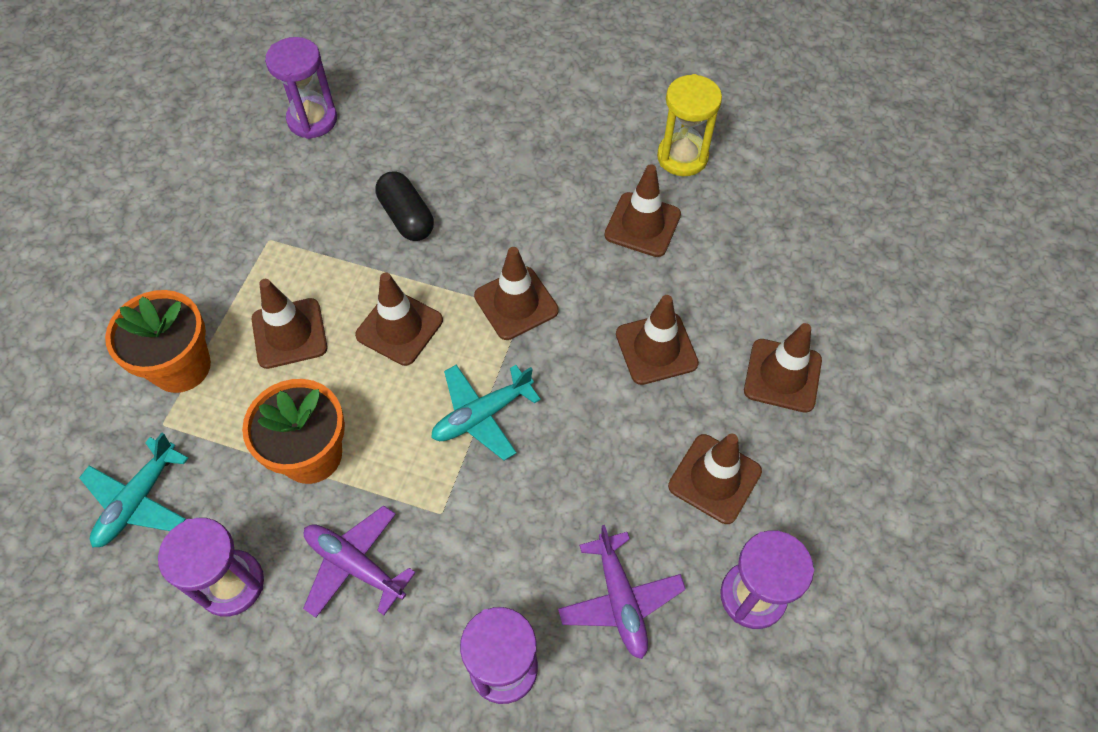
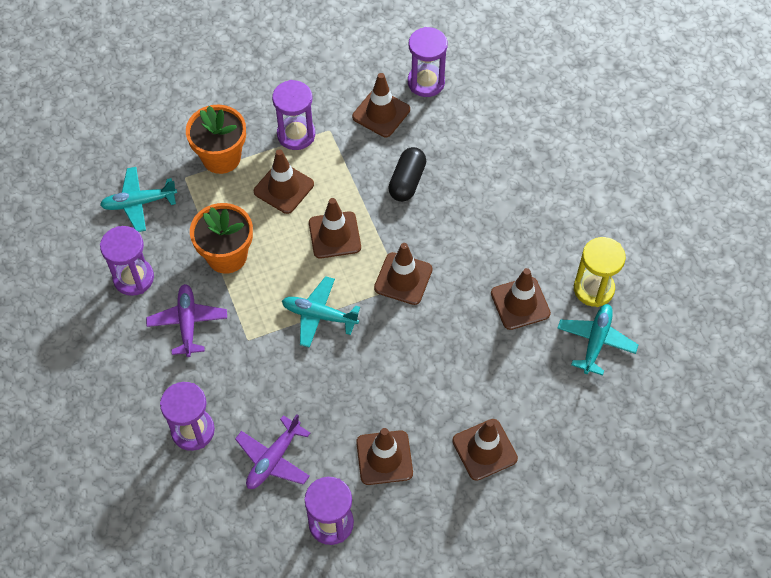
camera: 50 degrees right, 0 degrees up
(238, 273) = (296, 134): none -> purple hourglass
(656, 349) = (440, 371): brown traffic cone -> brown traffic cone (381, 113)
(741, 196) = (596, 341): none -> turquoise plane

